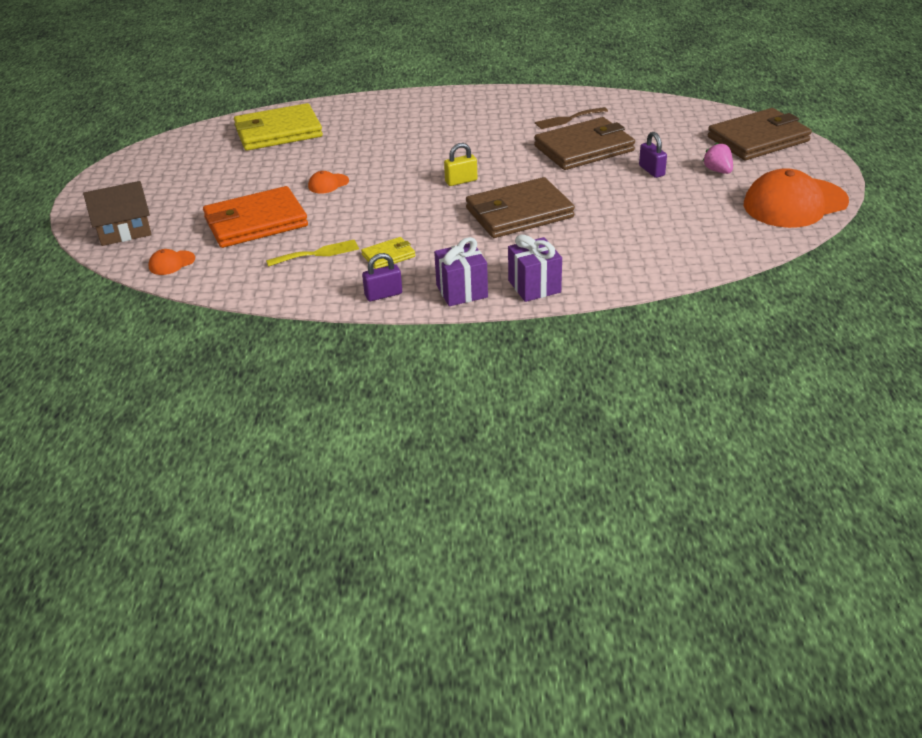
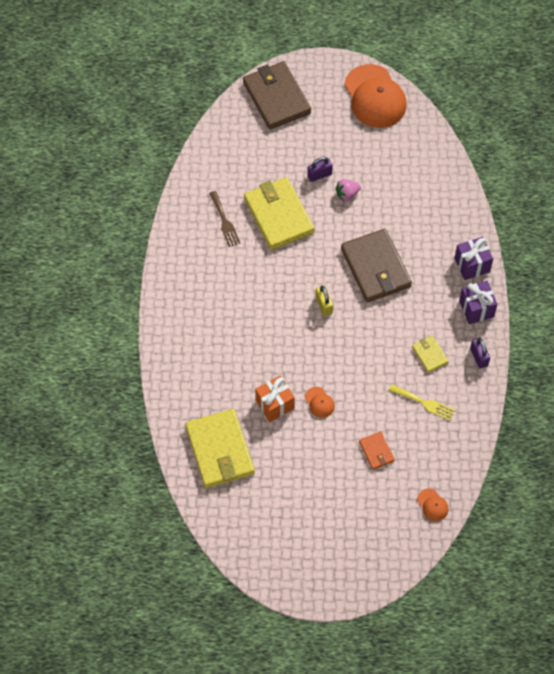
camera: 90 degrees left, 25 degrees up
(124, 230) = (383, 550): brown house -> none
(255, 222) = (376, 451): orange wallet -> orange wallet, size x0.47
(317, 253) = (424, 403): yellow fork -> yellow fork turned 135 degrees clockwise
(329, 158) = (274, 404): none -> orange gift
(584, 148) = (278, 215): brown wallet -> yellow wallet
(718, 171) = (324, 133): pink strawberry -> pink strawberry (347, 194)

